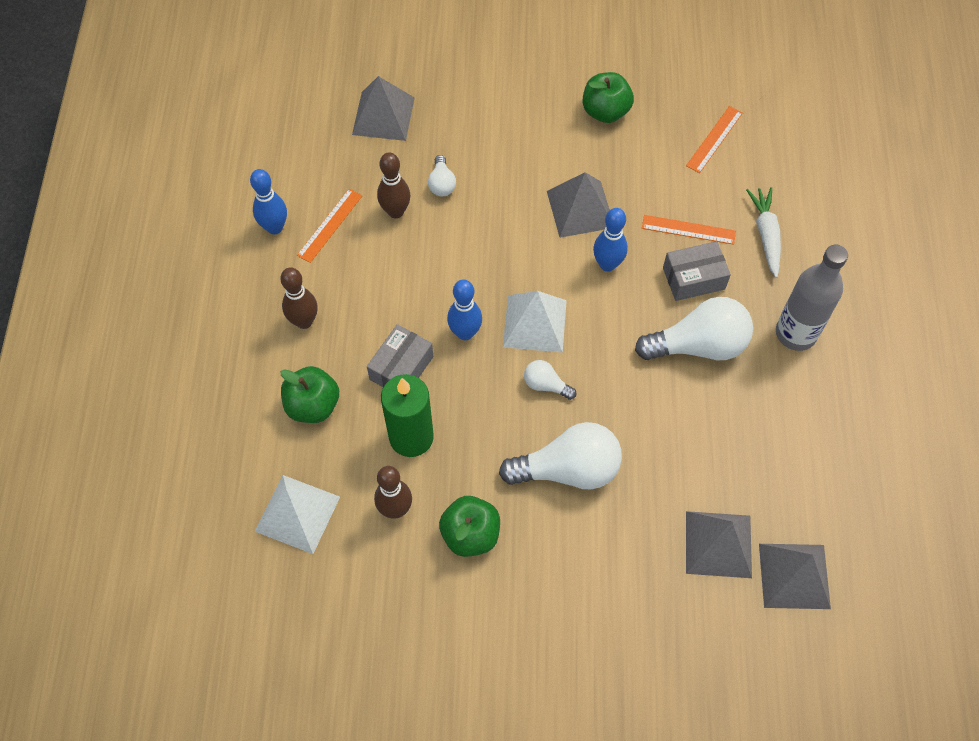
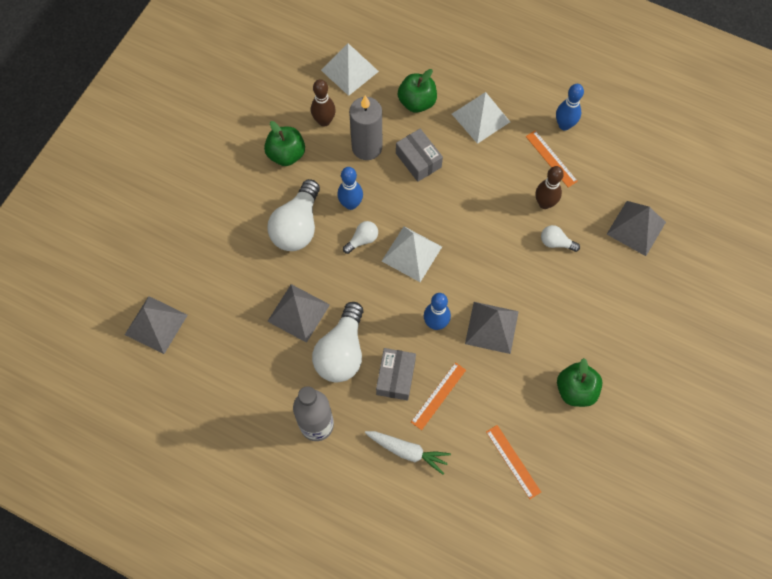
camera: 115 degrees right, 5 degrees up
(304, 321) = (481, 117): brown bowling pin -> white pyramid
(411, 437) = (367, 147): green candle -> grey candle
(465, 333) = (426, 208): blue bowling pin -> blue bowling pin (351, 204)
(718, 544) = (201, 290): grey pyramid -> grey pyramid (298, 313)

